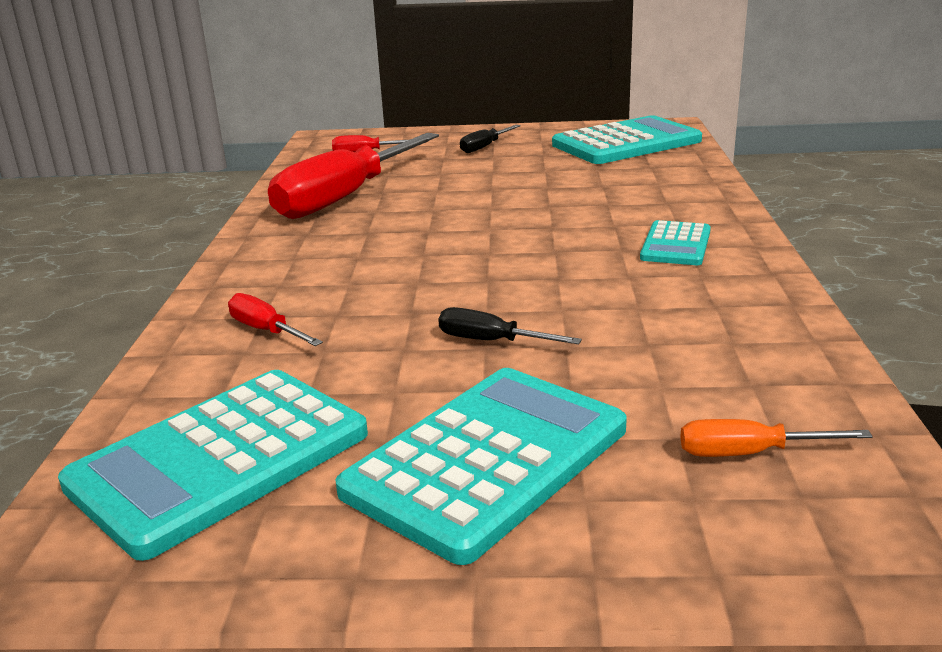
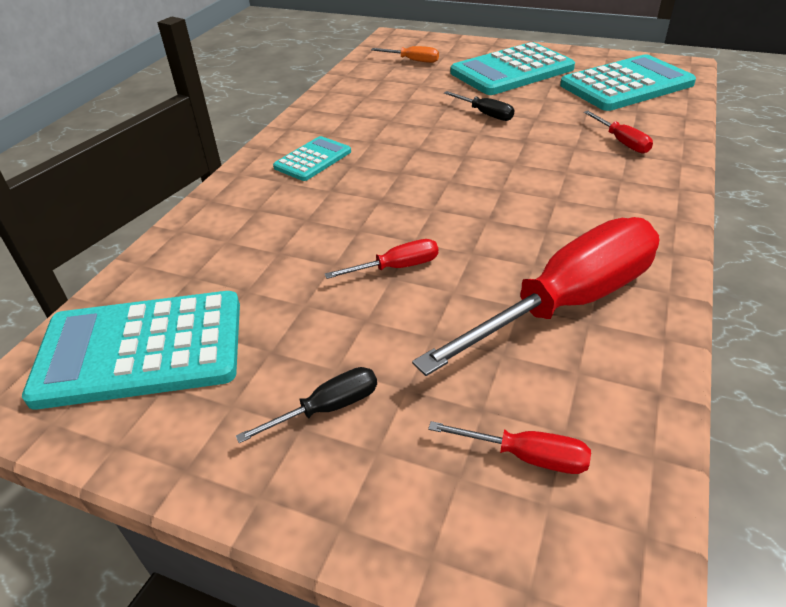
camera: 160 degrees left, 15 degrees up
(491, 192) = (397, 267): none -> red screwdriver

